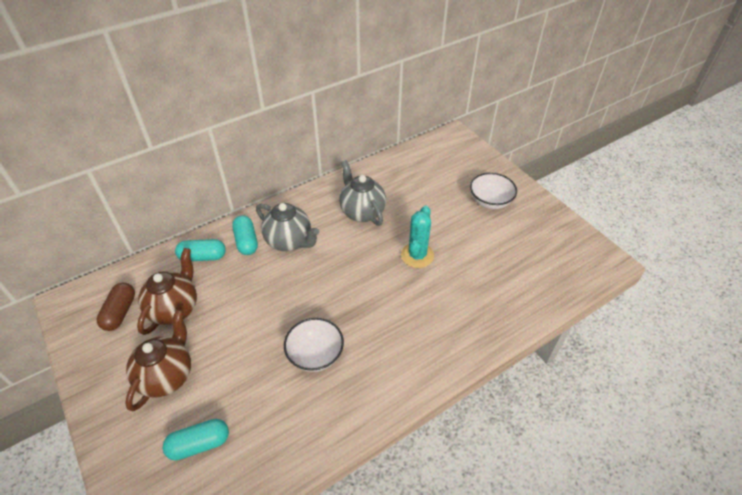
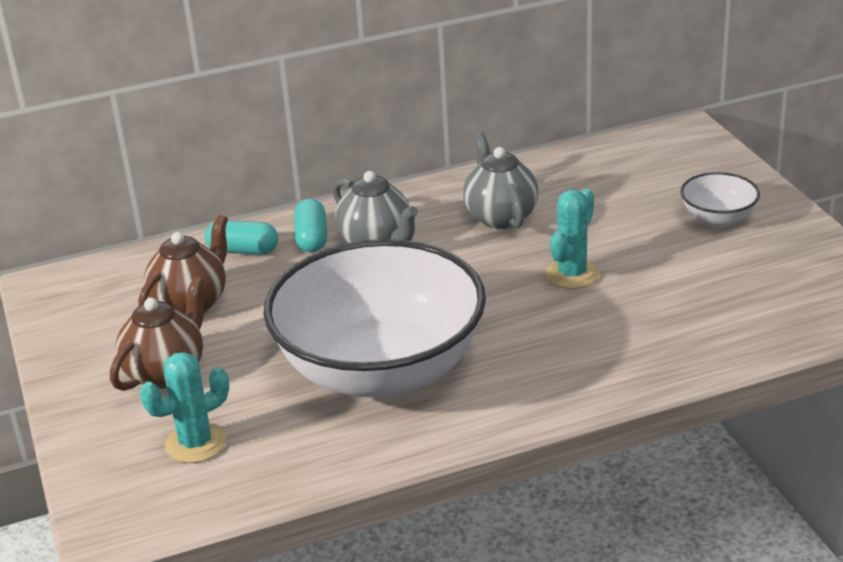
camera: 15 degrees right, 15 degrees down
(120, 312) = (115, 301): brown capsule -> none
(199, 444) = (196, 443): turquoise capsule -> turquoise cactus
(315, 355) = (381, 370): white bowl -> white bowl, size x2.45

